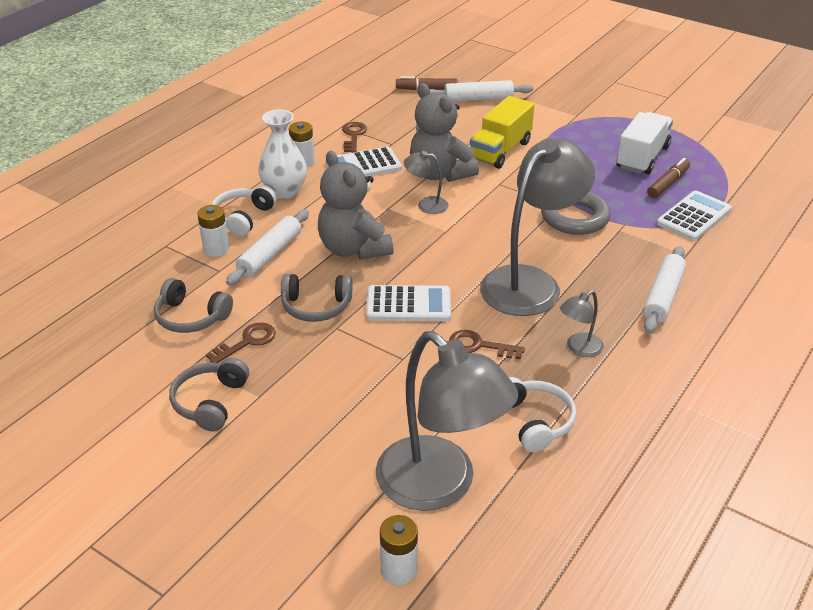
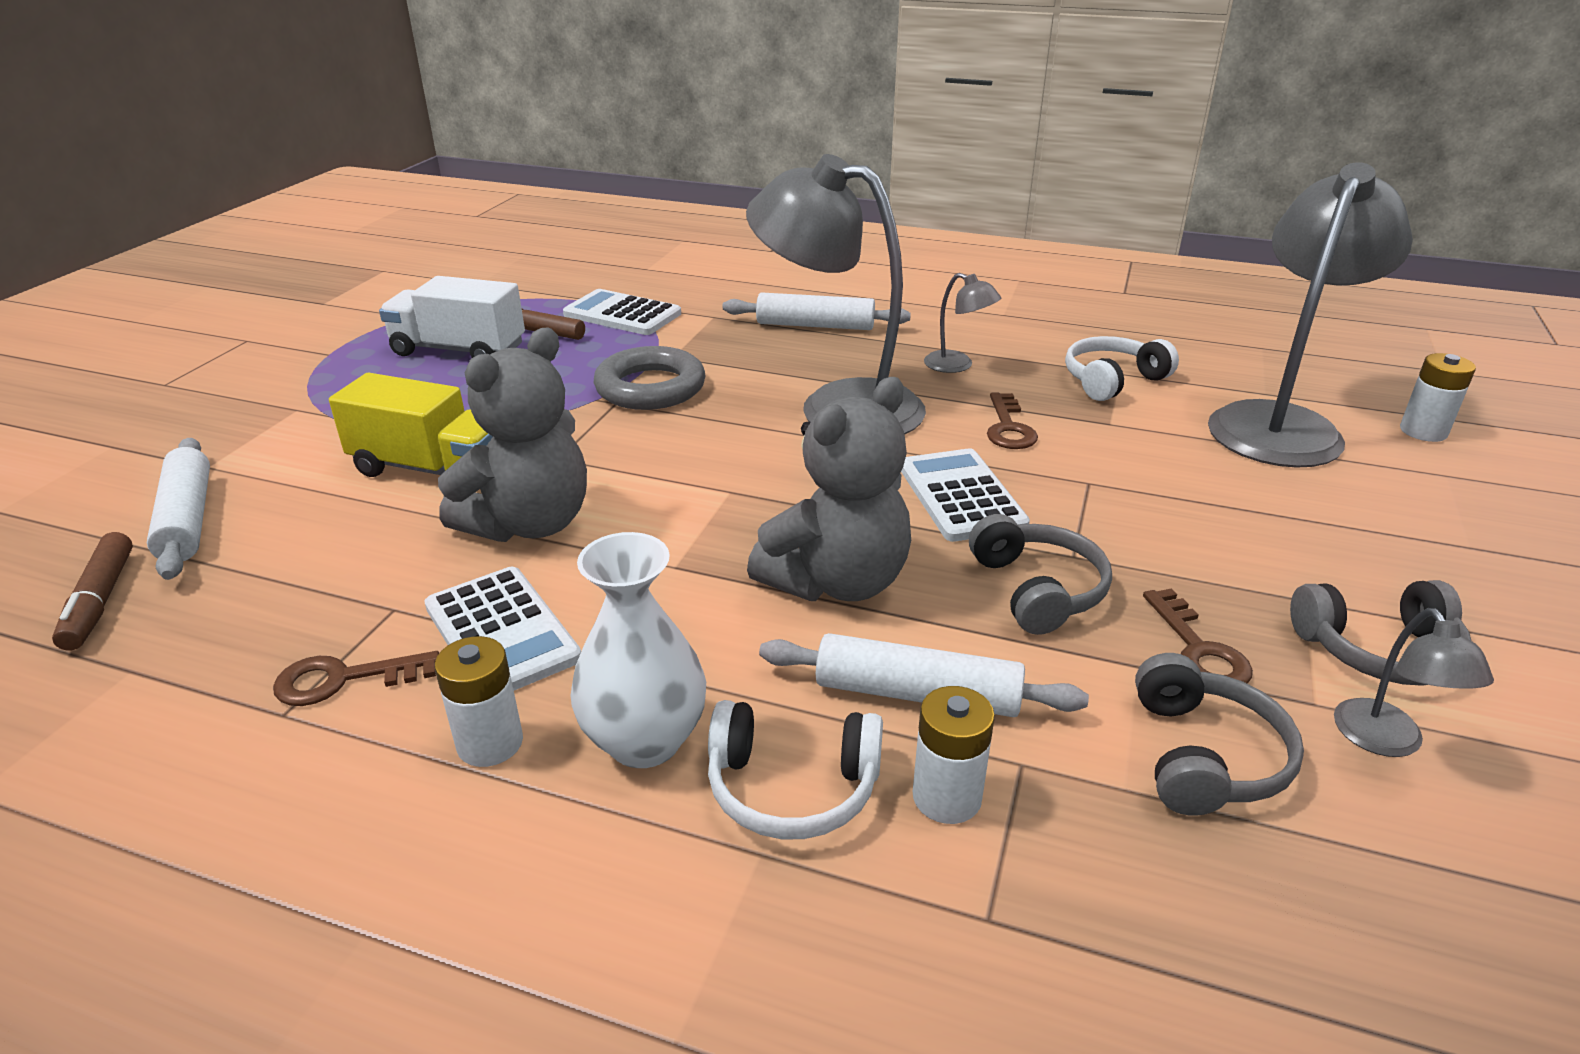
camera: 105 degrees left, 5 degrees down
(247, 342) = (1199, 649): brown key -> brown key turned 135 degrees counterclockwise
(426, 205) = (651, 523): grey lamp -> grey lamp (1387, 741)

